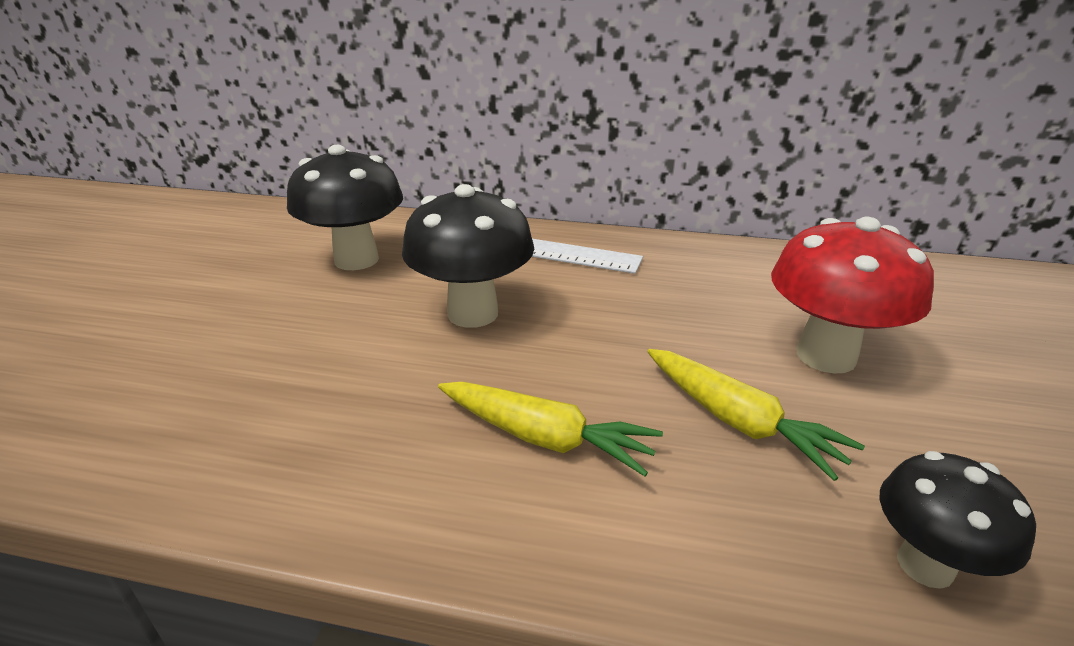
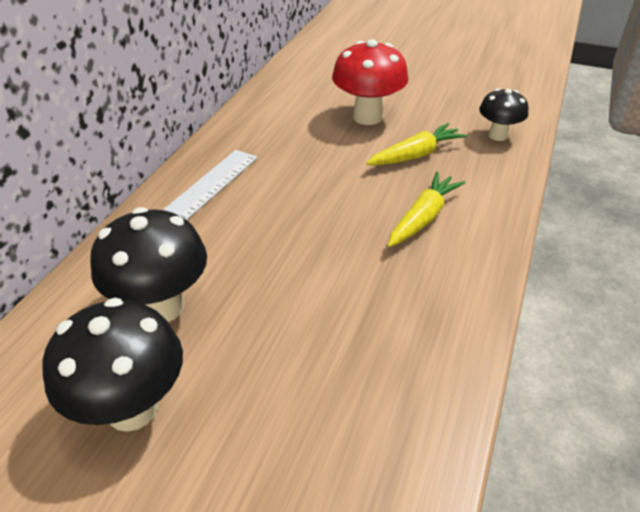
camera: 80 degrees left, 10 degrees up
(473, 313) = (286, 237): black mushroom -> black mushroom (132, 408)

